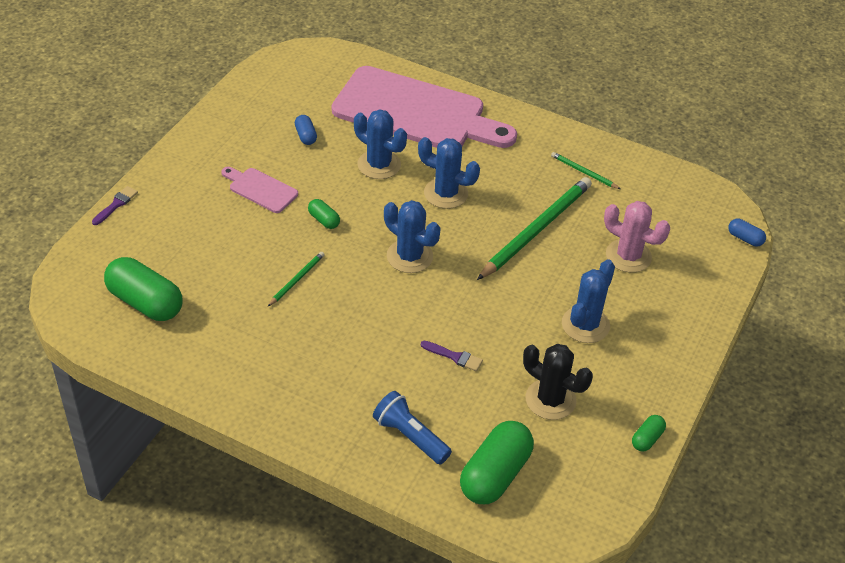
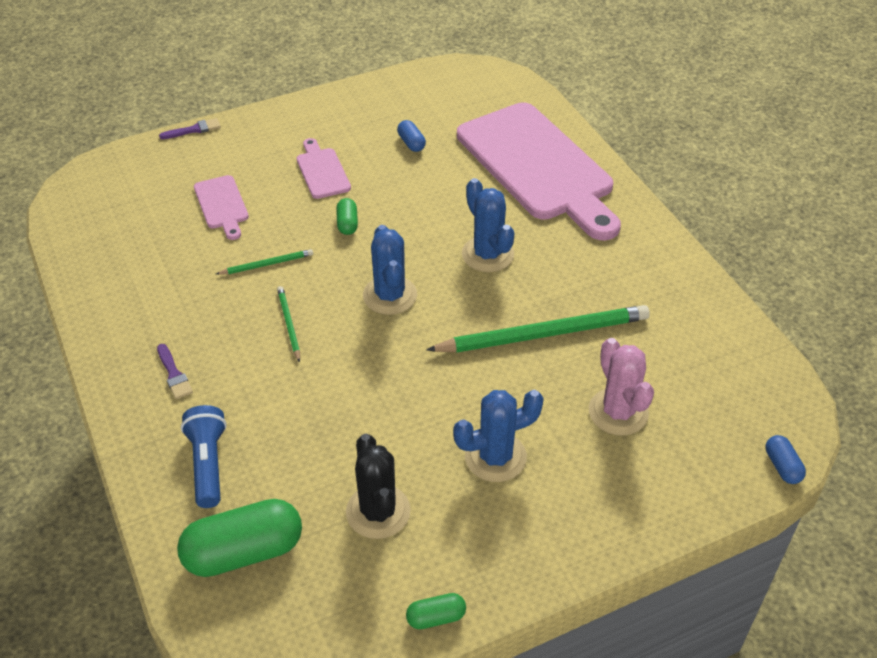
camera: 40 degrees right, 0 degrees up
(145, 302) = (127, 220): green capsule -> none
(210, 253) = (222, 205): none -> pink cutting board
(305, 136) = (411, 143): blue capsule -> blue capsule turned 45 degrees counterclockwise
(379, 165) = (451, 198): blue cactus -> none
(454, 356) = (330, 412): purple brush -> purple brush (174, 374)
(583, 172) = (656, 302): green pencil -> green pencil (289, 324)

